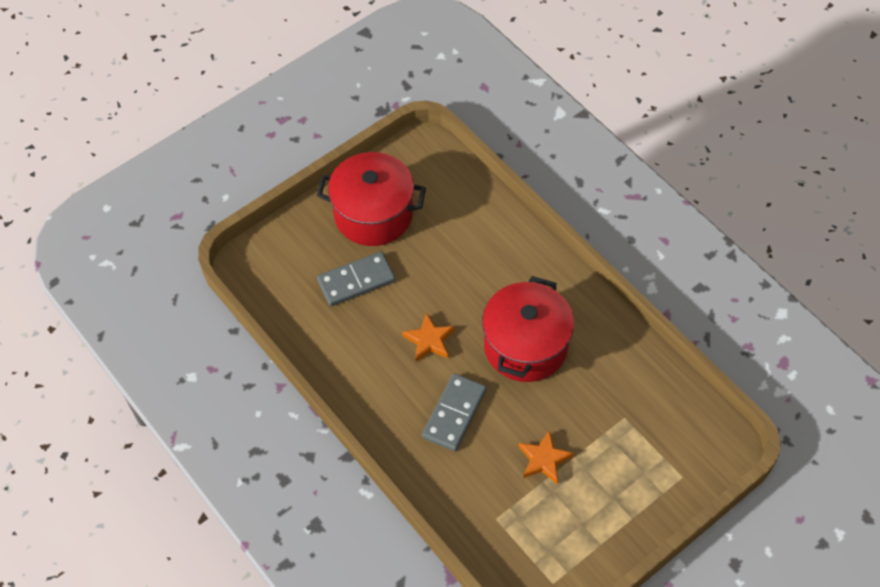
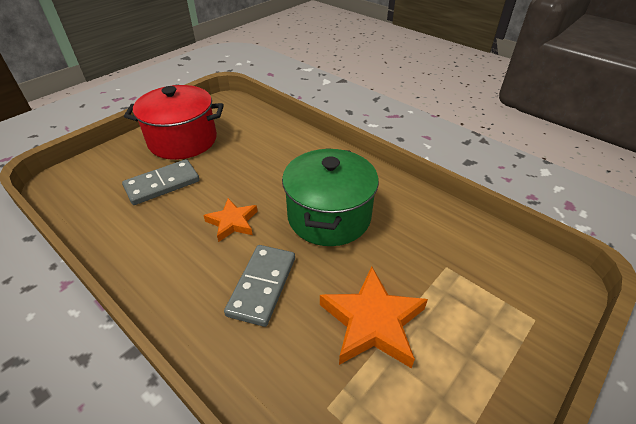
camera: 10 degrees left, 15 degrees down
(525, 346) = (329, 216): red pot -> green pot
(544, 459) = (372, 322): orange star -> orange star, size x1.63

